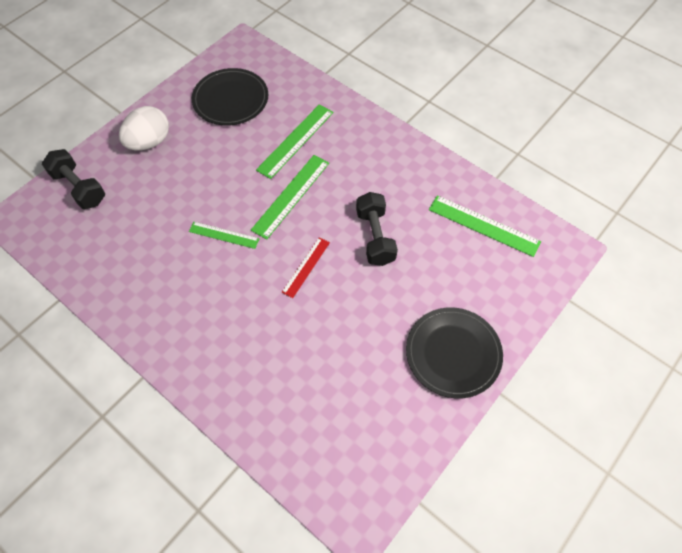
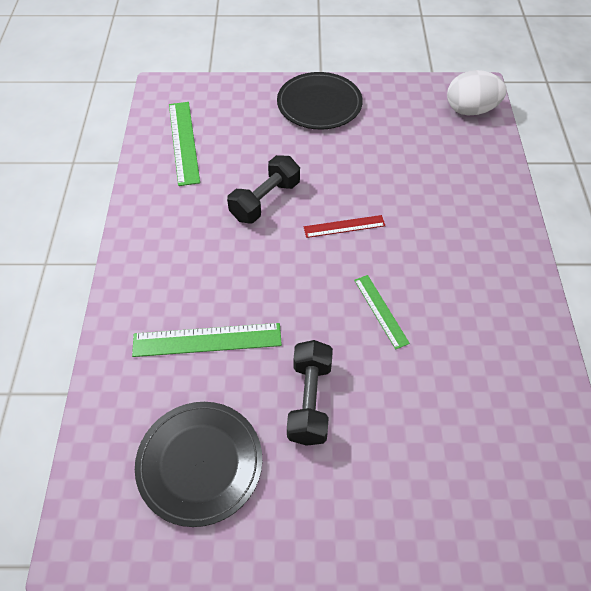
camera: 130 degrees left, 5 degrees down
(79, 188) = (484, 513): black dumbbell -> black dumbbell (309, 401)
(149, 142) = (349, 498): white egg -> white egg (470, 110)
(291, 196) = (282, 291): green ruler -> none

